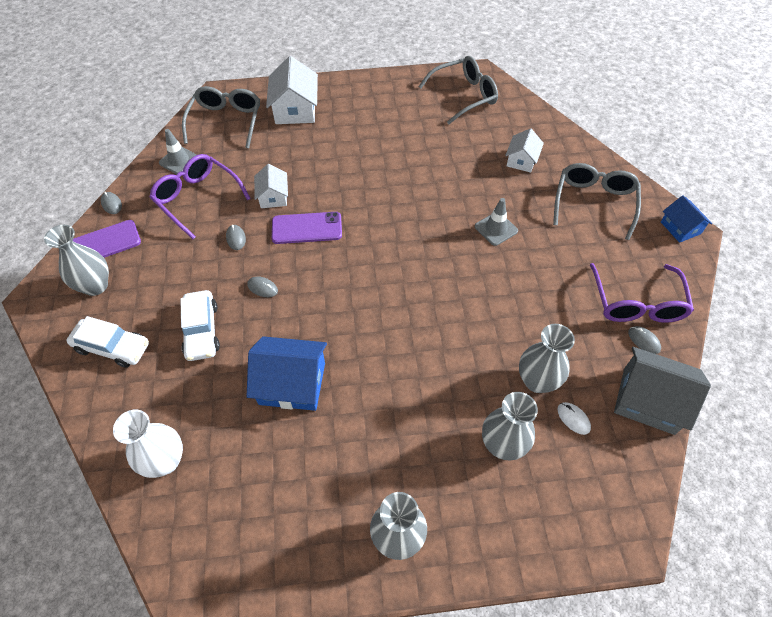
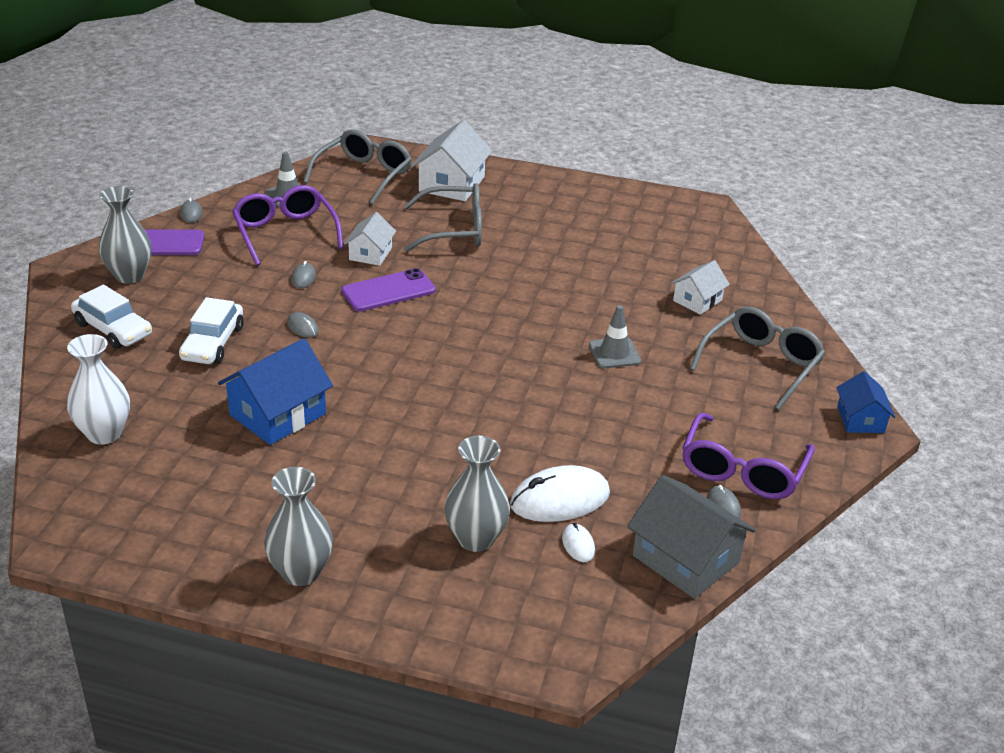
camera: 20 degrees right, 20 degrees down
(292, 383) = (278, 414): blue house -> blue house turned 75 degrees counterclockwise
(307, 228) = (388, 291): purple phone -> purple phone turned 45 degrees counterclockwise
(464, 96) = (670, 222): grey glasses -> grey glasses (454, 230)
(537, 381) = (560, 499): grey vase -> white mouse

